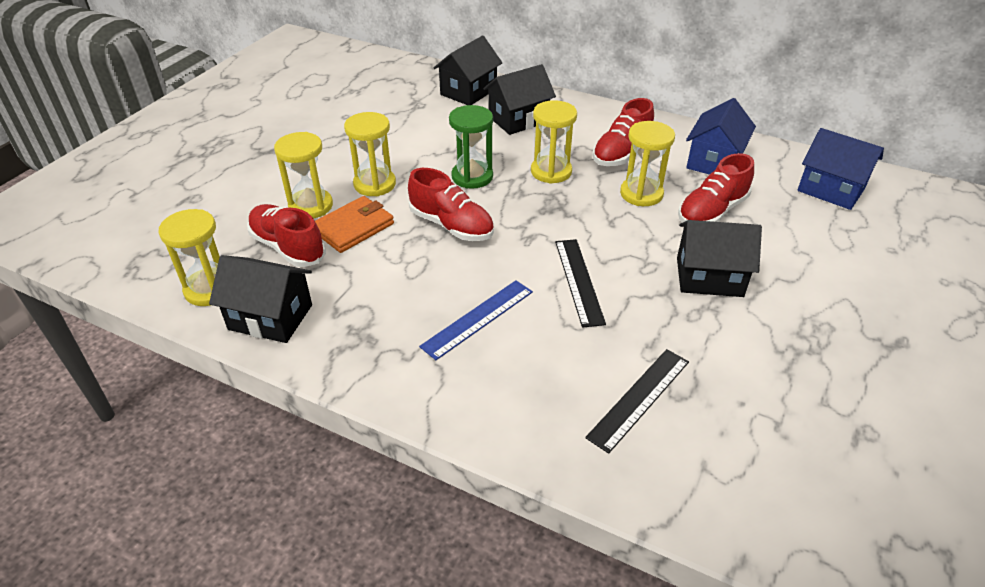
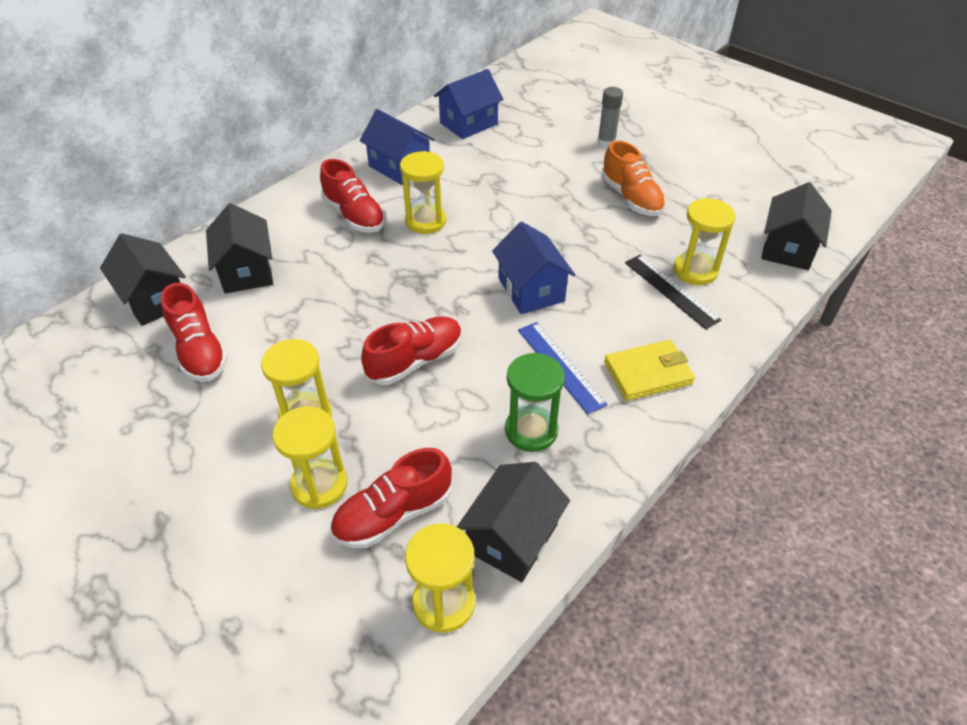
camera: 75 degrees left, 5 degrees up
(353, 227) = (382, 446): orange wallet -> none
(472, 177) = (336, 329): green hourglass -> green hourglass (531, 430)
(492, 389) = (648, 373): none -> yellow wallet
(551, 171) = (359, 269): yellow hourglass -> yellow hourglass (695, 270)
(579, 281) = (531, 290): black ruler -> blue house
(709, 277) = (550, 216): black house -> black house (787, 248)
(712, 212) = (469, 190): red shoe -> red shoe (199, 351)
(798, 342) = (631, 198): none -> orange shoe
(900, 305) = (606, 142): none -> grey glue stick

